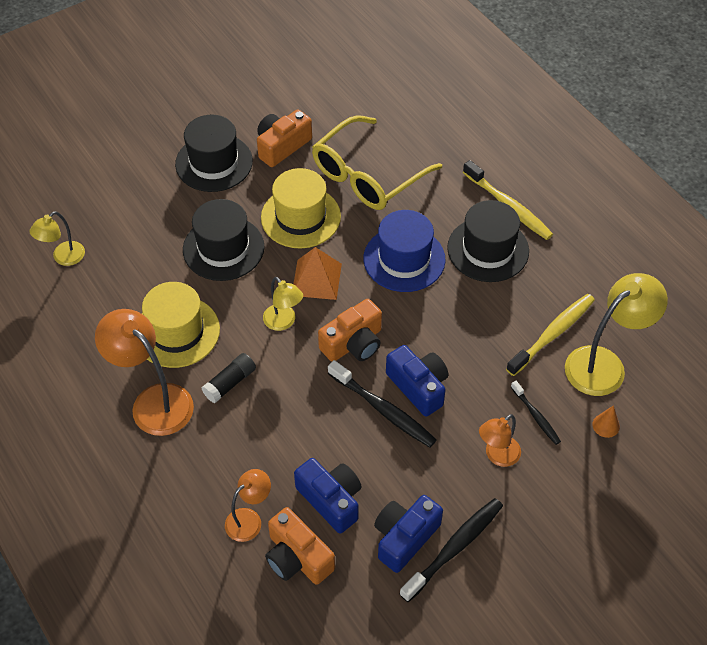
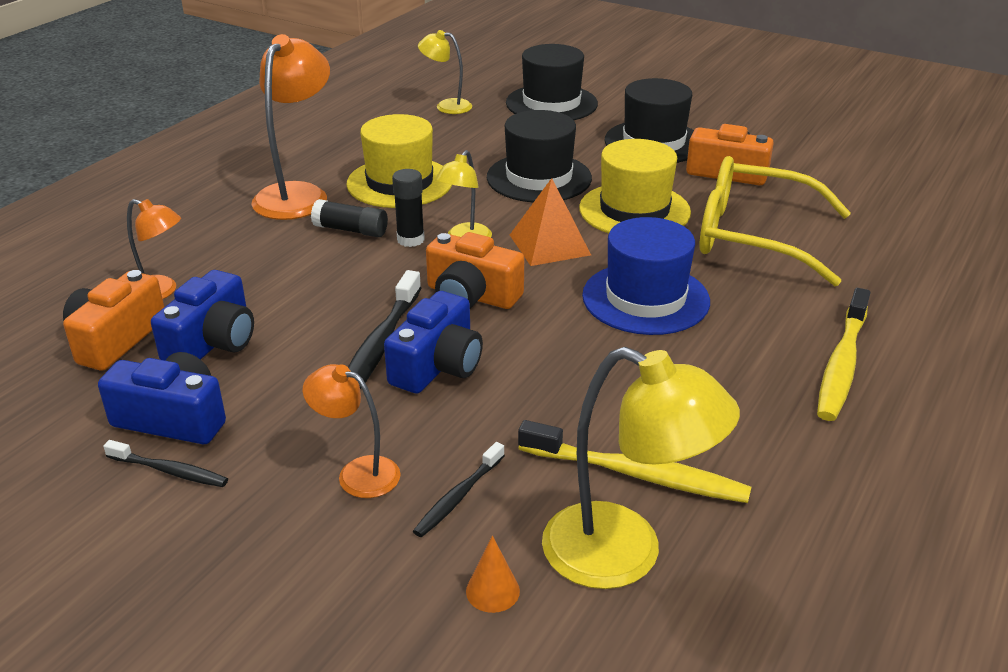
camera: 65 degrees right, 20 degrees down
(265, 352) = (410, 240): none -> black glue stick
(454, 548) = (170, 471): black toothbrush -> black toothbrush, size x0.58
(488, 249) = (738, 365): black hat -> black hat (551, 103)

